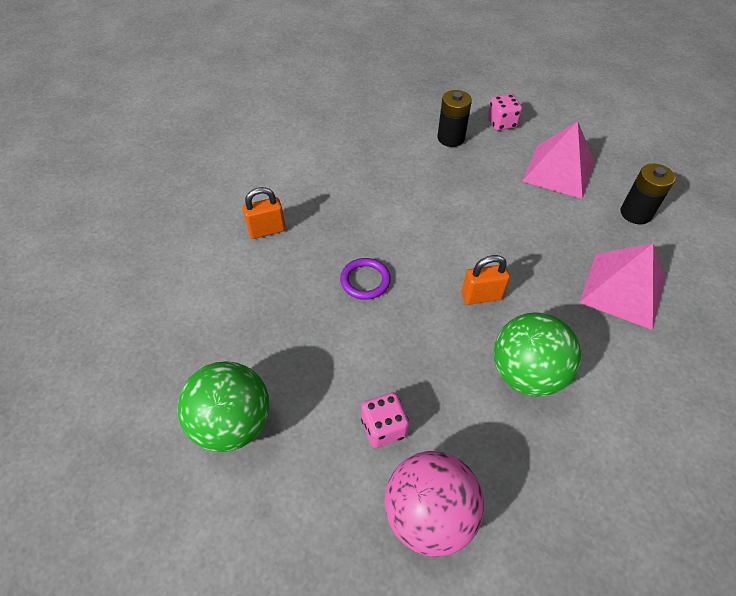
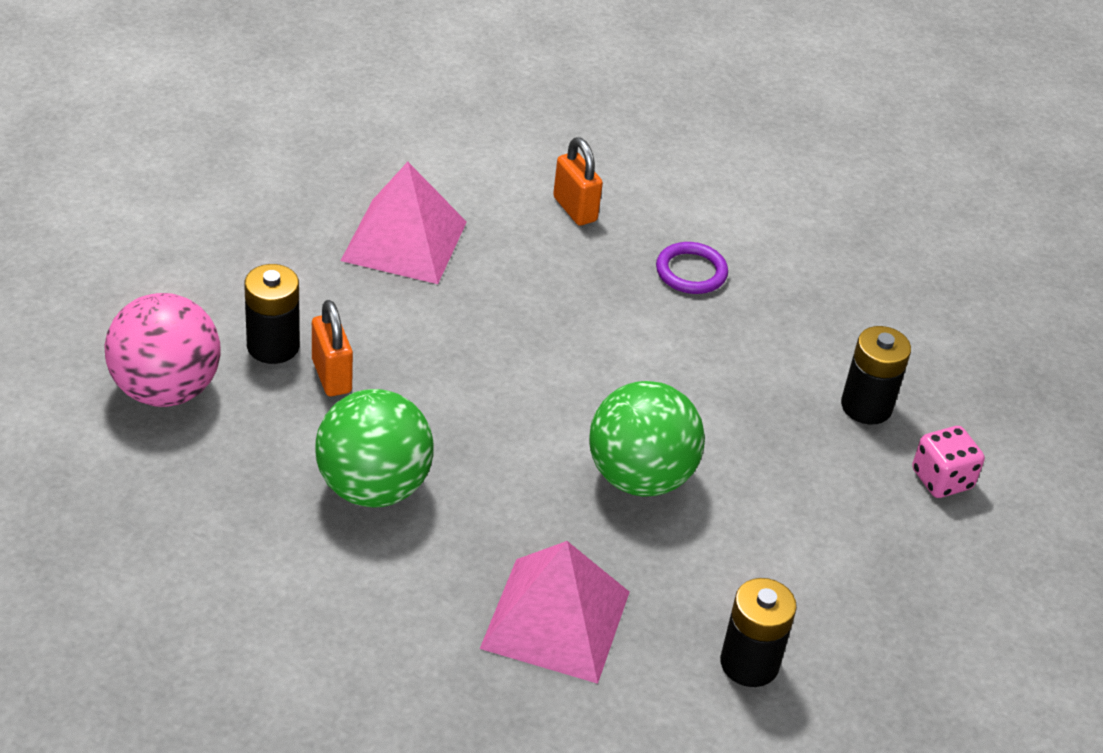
camera: 75 degrees right, 10 degrees down
(233, 423) = (266, 219): green ball -> green ball (640, 477)
(365, 280) = (505, 315): purple ring -> purple ring (691, 272)
(383, 428) = (273, 346): pink dice -> black battery
(481, 296) = (503, 442): orange padlock -> orange padlock (331, 376)
(559, 171) = (831, 558): pink pyramid -> pink pyramid (404, 241)

